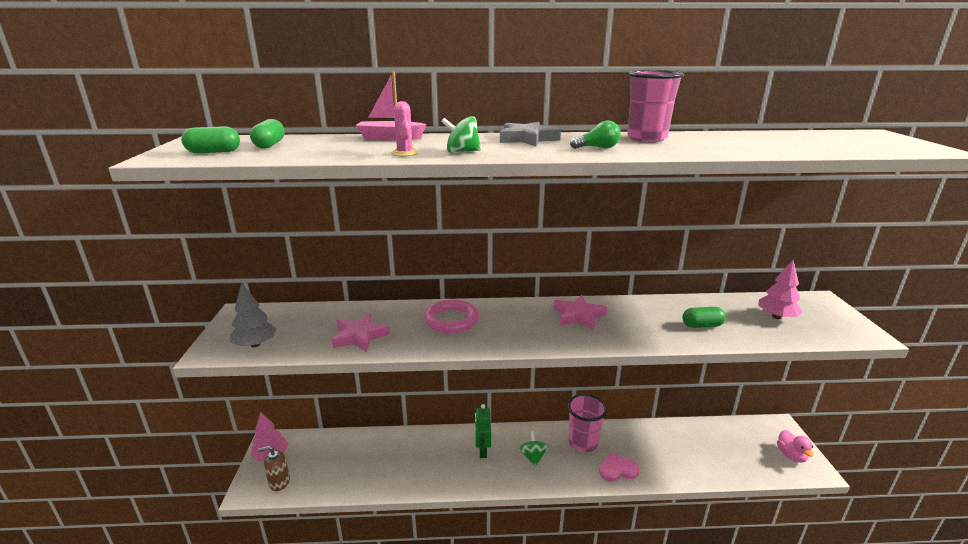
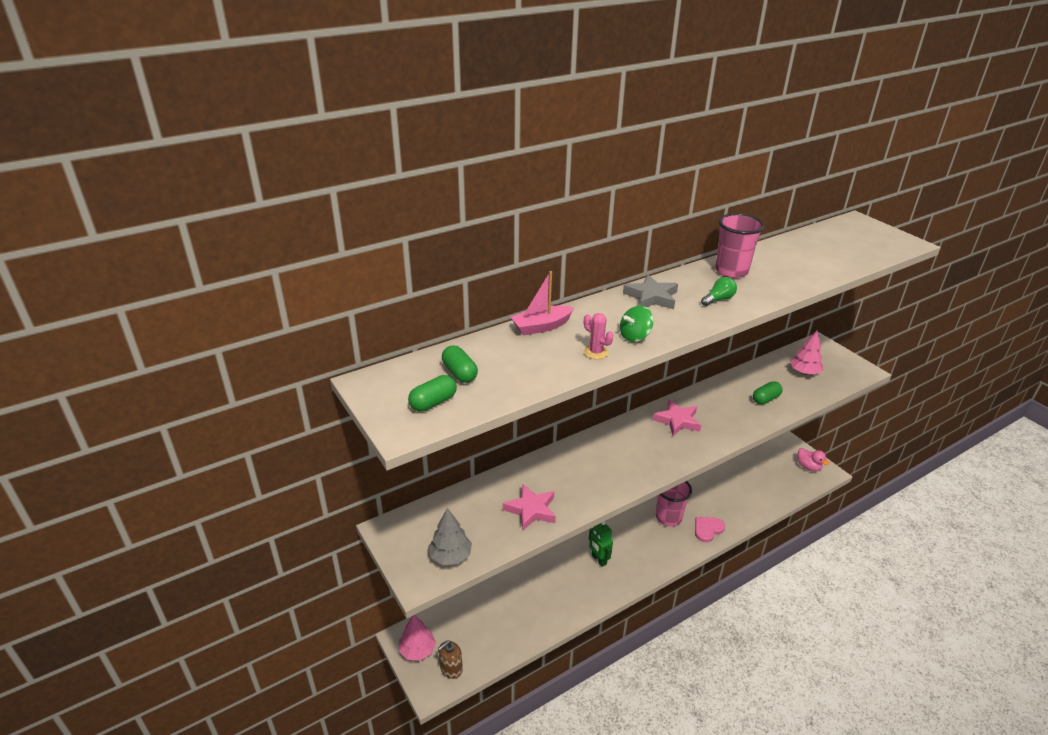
camera: 30 degrees left, 10 degrees up
(451, 320) = (587, 463): pink ring -> none
(533, 457) = (641, 547): green spinning top -> none

